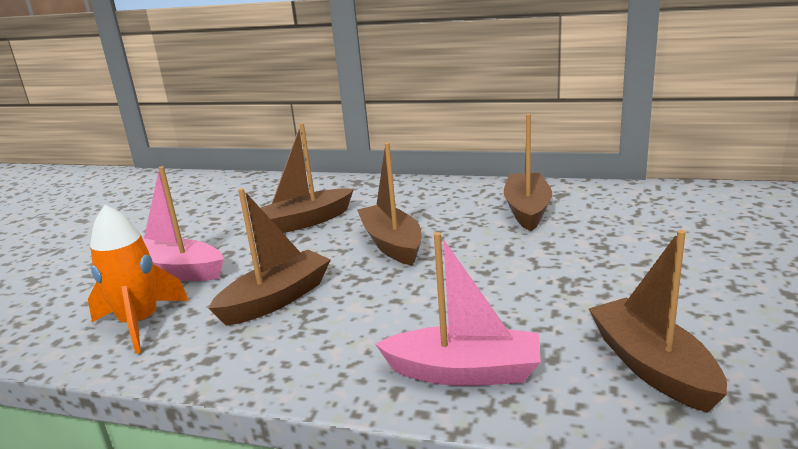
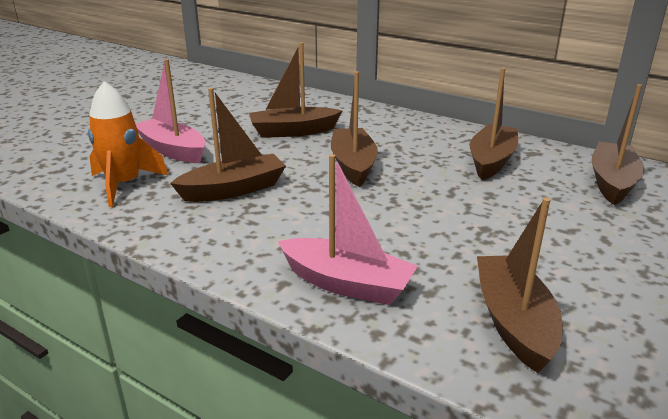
camera: 15 degrees right, 5 degrees up
(650, 207) = (612, 182): none -> brown boat

